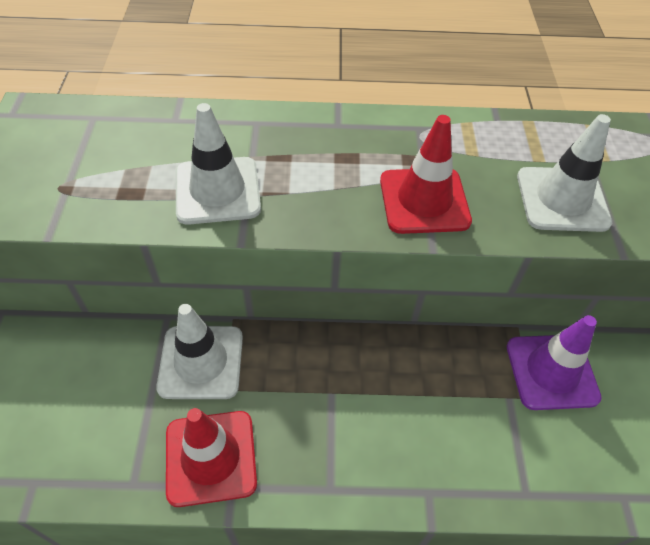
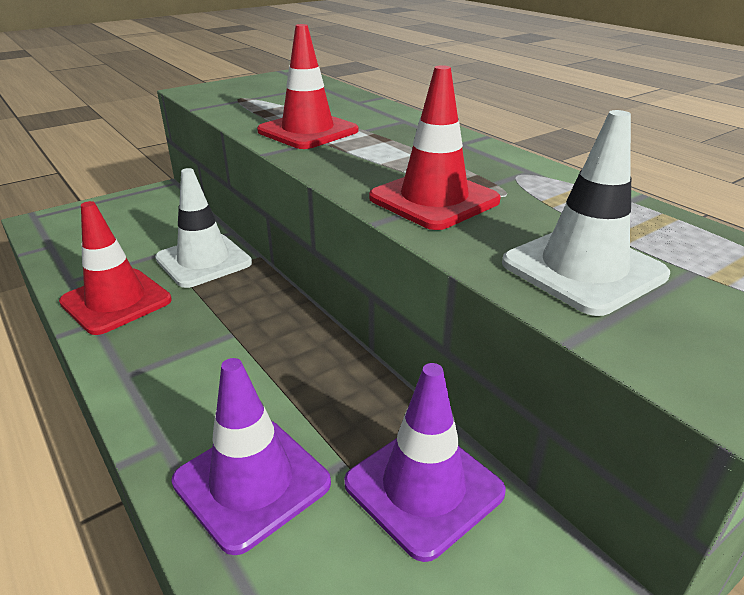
camera: 55 degrees right, 20 degrees down
(217, 190) = (308, 131): white traffic cone -> red traffic cone
(497, 455) = (252, 482): none -> purple traffic cone

